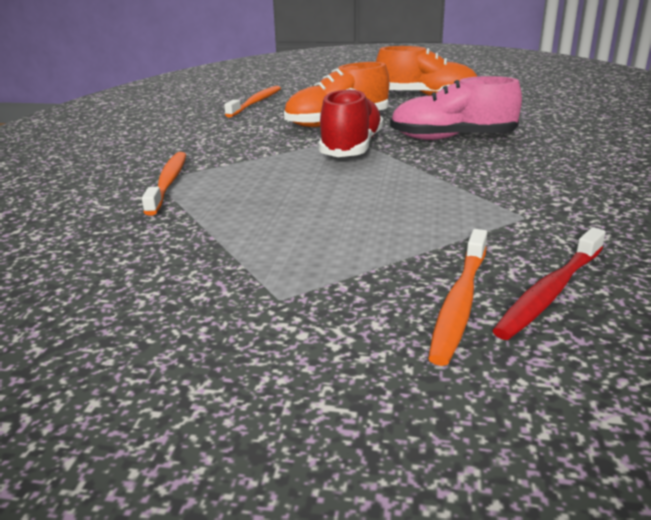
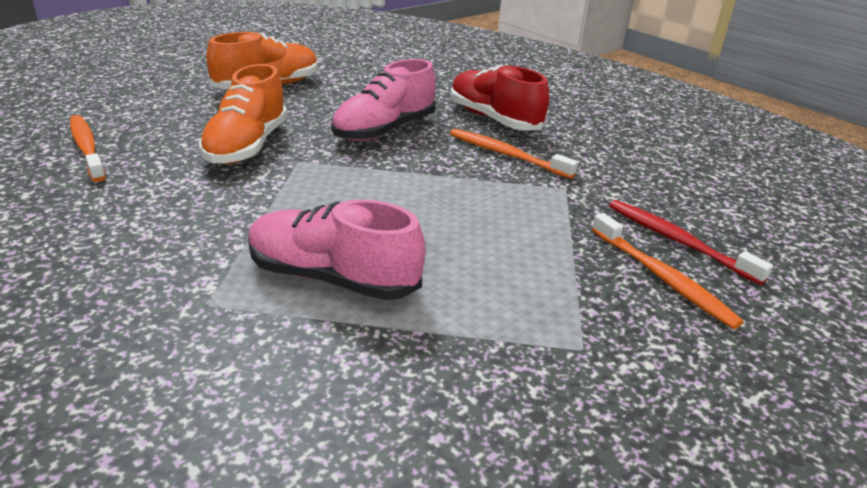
camera: 55 degrees left, 5 degrees up
(168, 183) = (233, 300): orange toothbrush -> orange toothbrush (506, 154)
(231, 195) = (333, 278): none -> pink shoe
(351, 148) = (326, 173): red shoe -> red shoe (494, 119)
(550, 292) = (677, 241): red toothbrush -> red toothbrush turned 150 degrees clockwise

